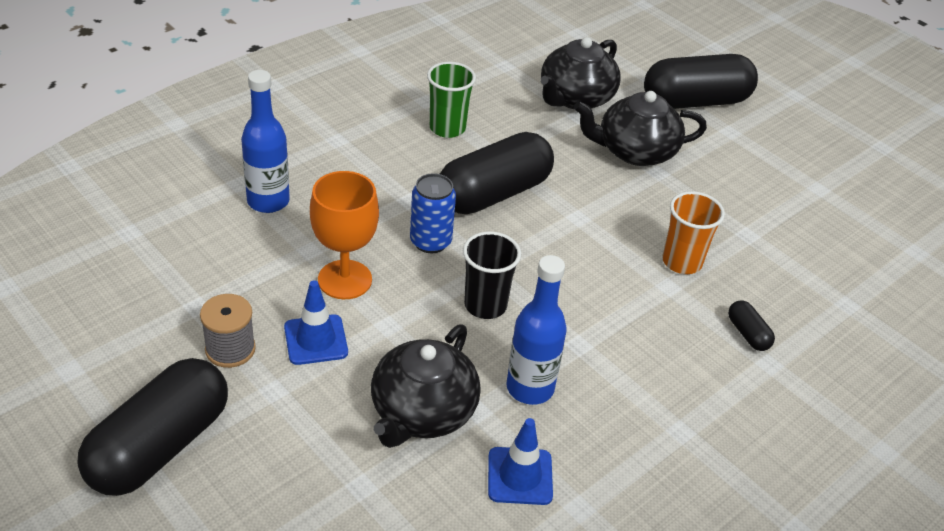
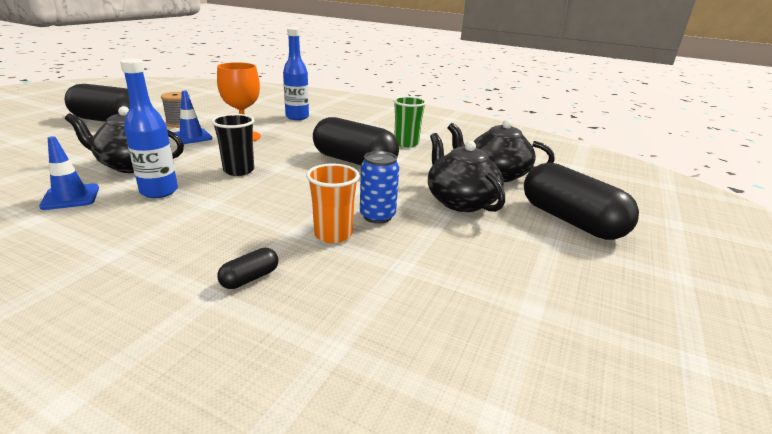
camera: 70 degrees right, 15 degrees down
(430, 242) = (291, 151): blue can -> blue can (377, 216)

